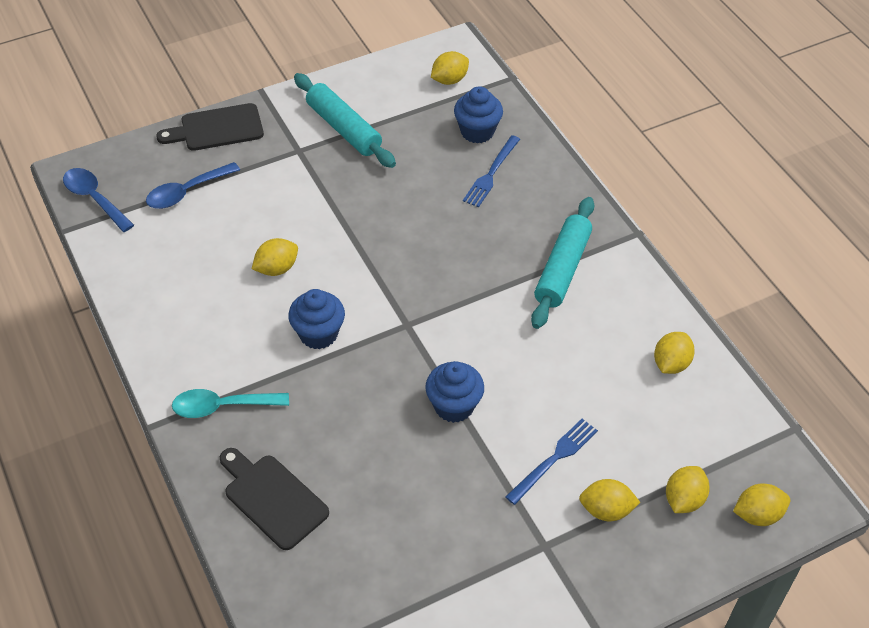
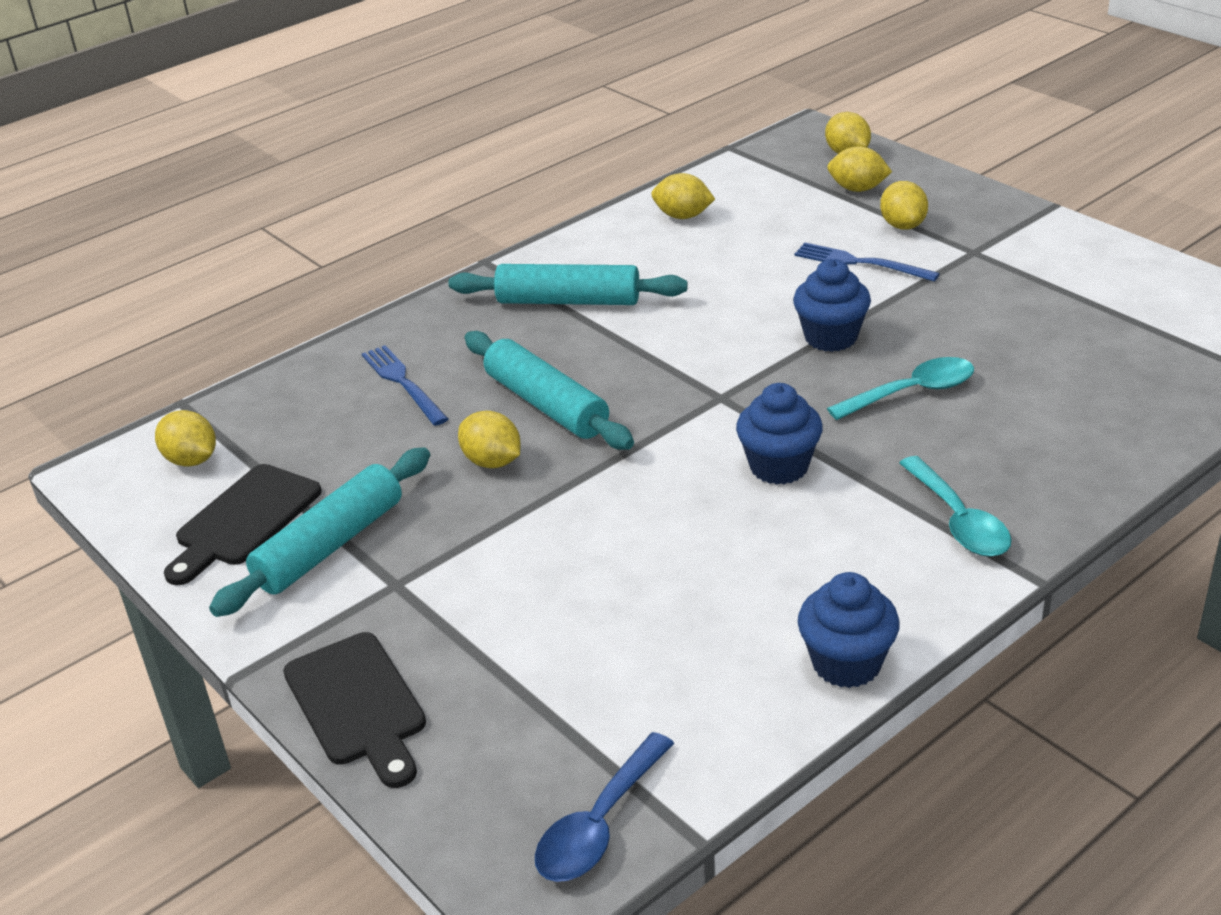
camera: 100 degrees left, 15 degrees down
(186, 192) = (539, 694): blue spoon -> none
(272, 498) = (1064, 439): black cutting board -> black cutting board (243, 520)
(276, 268) = (674, 538): yellow lemon -> yellow lemon (492, 462)
(365, 431) = (912, 392): none -> turquoise spoon
(437, 236) = (546, 405): none -> turquoise rolling pin
(477, 131) = (314, 411): blue cupcake -> blue cupcake (846, 663)
(491, 173) = (403, 383): blue fork -> blue fork turned 135 degrees counterclockwise

